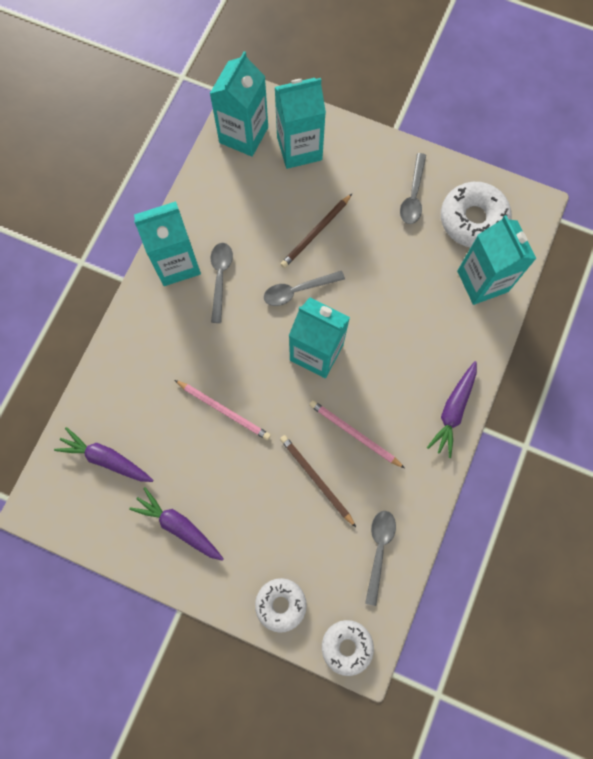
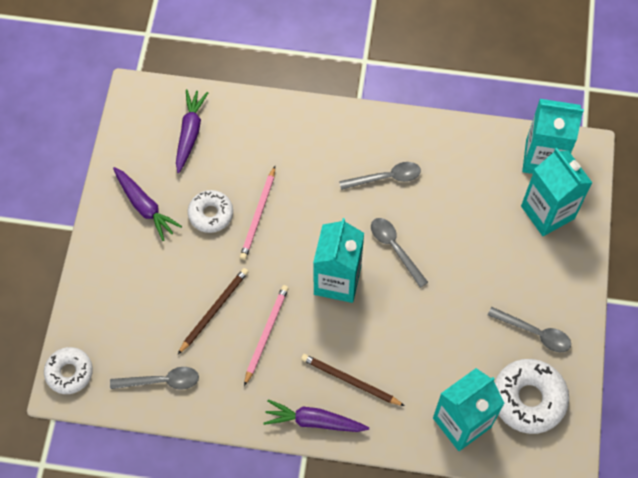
camera: 75 degrees right, 10 degrees down
(176, 263) = (388, 137): turquoise carton -> none
(179, 526) = (145, 206): purple carrot -> purple carrot turned 120 degrees clockwise
(281, 604) = (95, 307): white donut -> white donut (211, 214)
(316, 232) = (461, 250): brown pencil -> brown pencil (350, 381)
(413, 196) = (534, 333): grey spoon -> grey spoon turned 150 degrees counterclockwise

